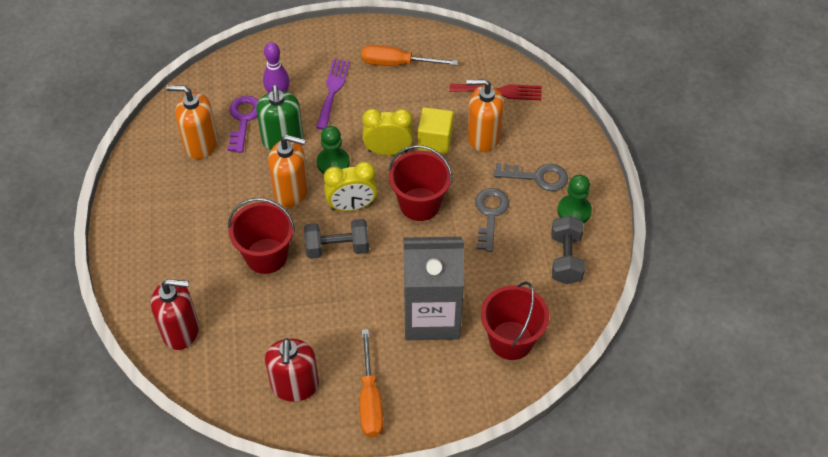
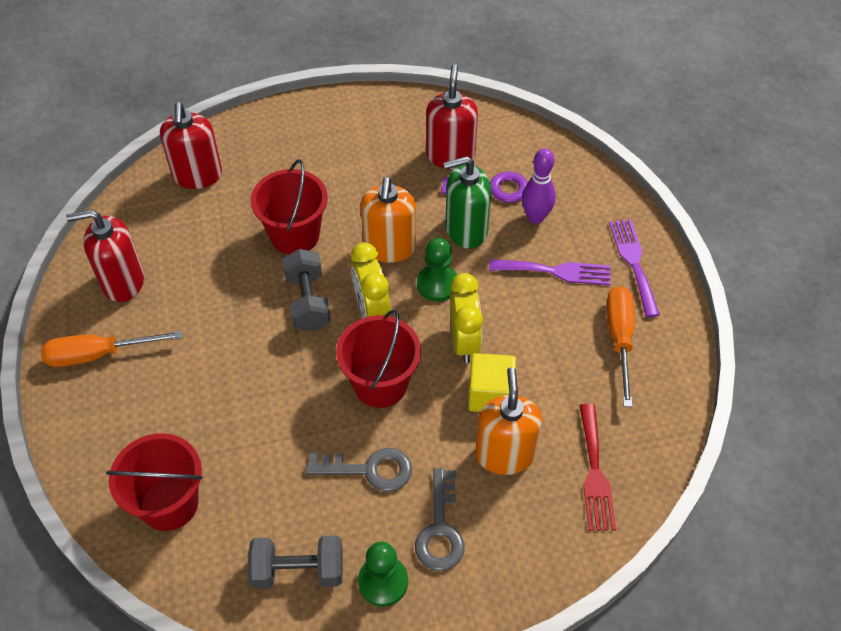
camera: 85 degrees right, 0 degrees up
(200, 144) = (450, 155): orange soap dispenser -> red soap dispenser
(331, 46) = (634, 262): none -> purple fork
(431, 316) = (208, 409): grey carton -> none

